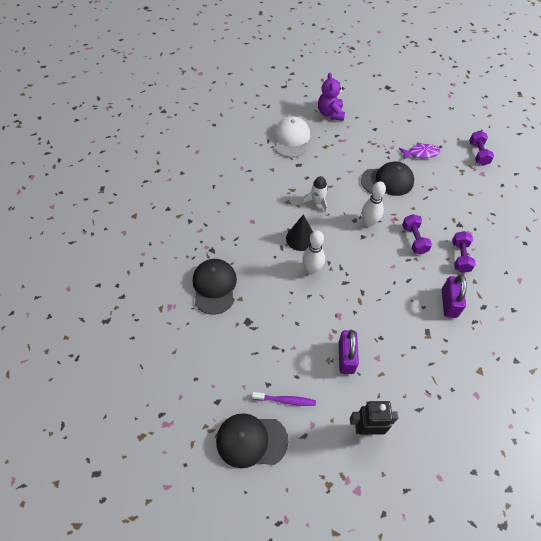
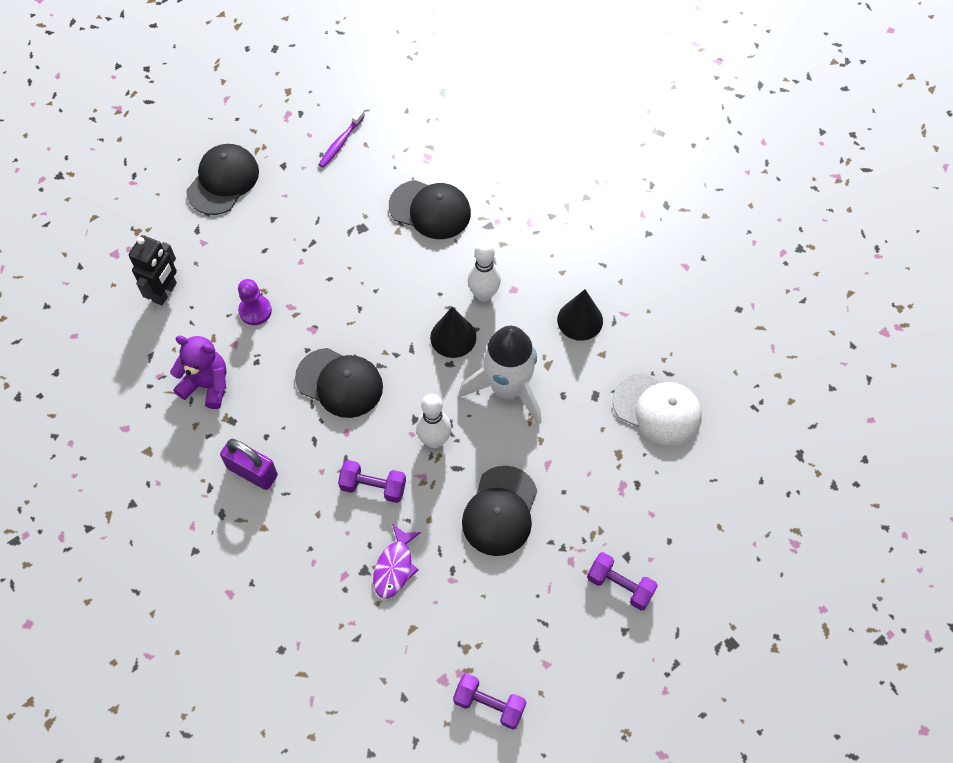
camera: 115 degrees right, 5 degrees up
(256, 184) = (580, 320): none -> black cone
(285, 400) = (244, 228): purple toothbrush -> purple toothbrush (340, 142)
(312, 269) = (396, 329): white bowling pin -> white bowling pin (484, 295)
(317, 202) = (508, 388): white rocket -> white rocket, size x1.95
(330, 113) = (695, 500): purple teddy bear -> purple teddy bear (207, 385)
(346, 357) = (255, 311): purple padlock -> purple pawn
(365, 283) = (339, 383): none -> black cap
(421, 153) = (535, 602): purple fish -> purple fish (395, 567)
(460, 257) = (311, 534): purple dumbbell -> purple dumbbell (620, 586)

